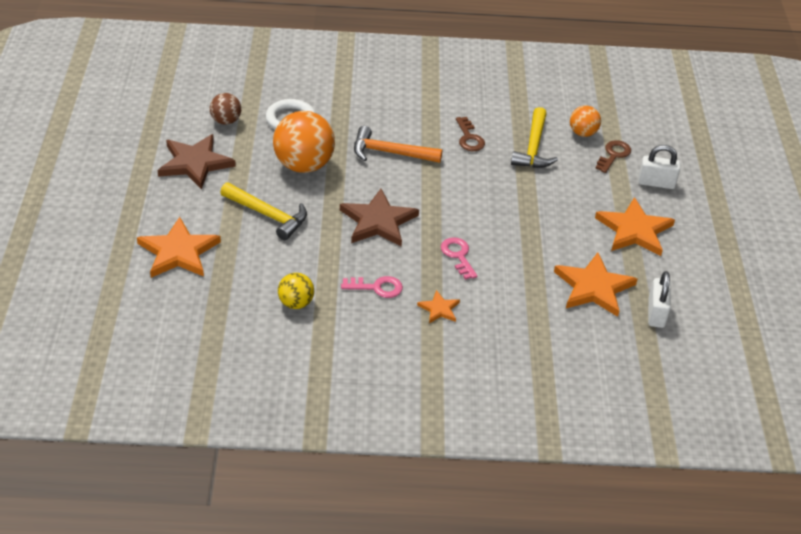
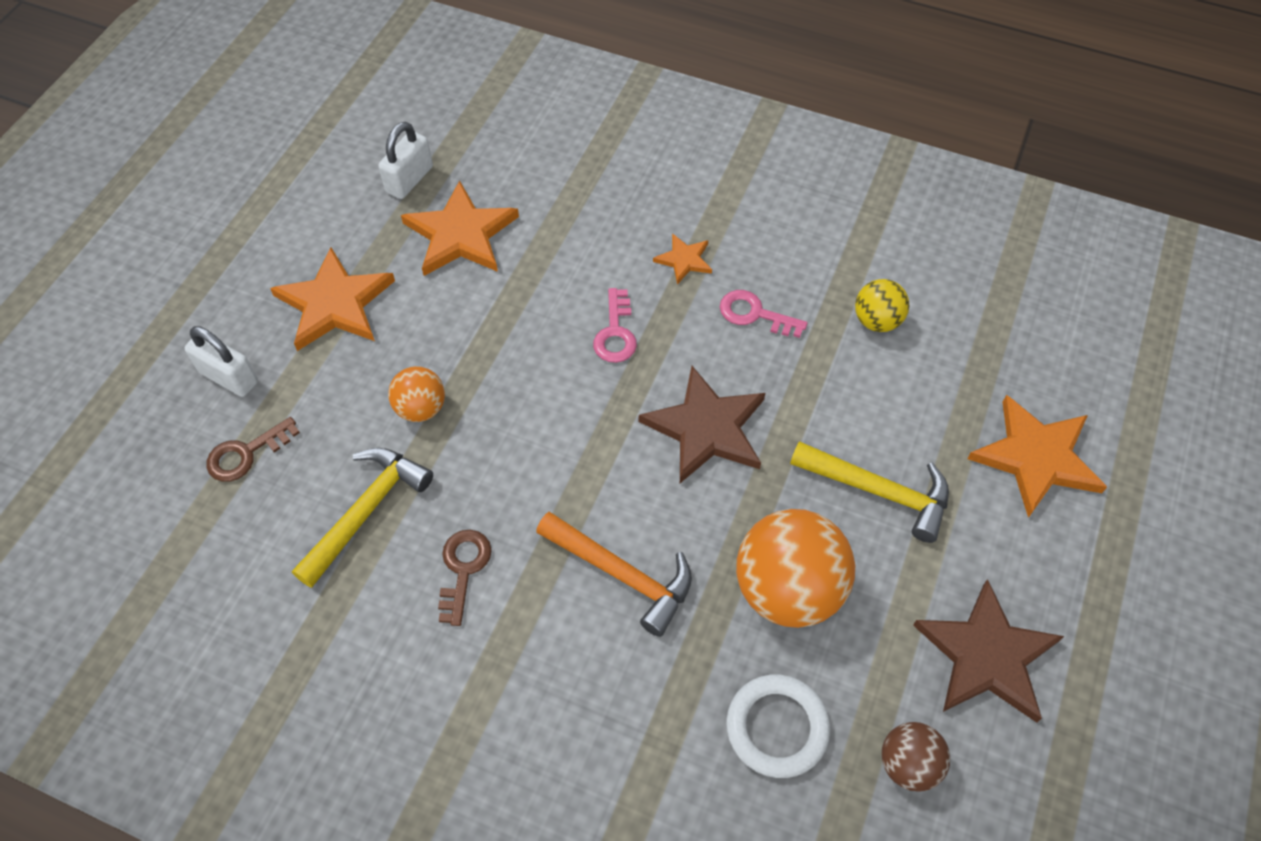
camera: 155 degrees left, 15 degrees up
(268, 215) = (879, 491): yellow hammer -> yellow hammer turned 150 degrees clockwise
(583, 133) = (257, 520): orange ball -> orange ball (421, 408)

